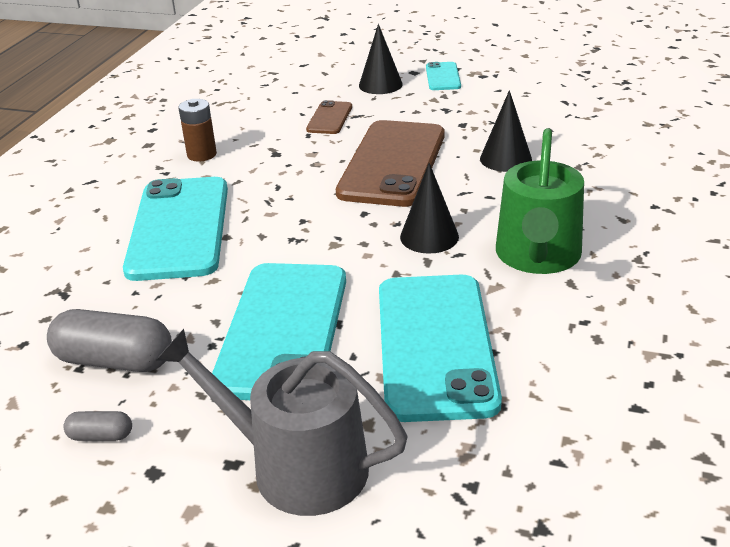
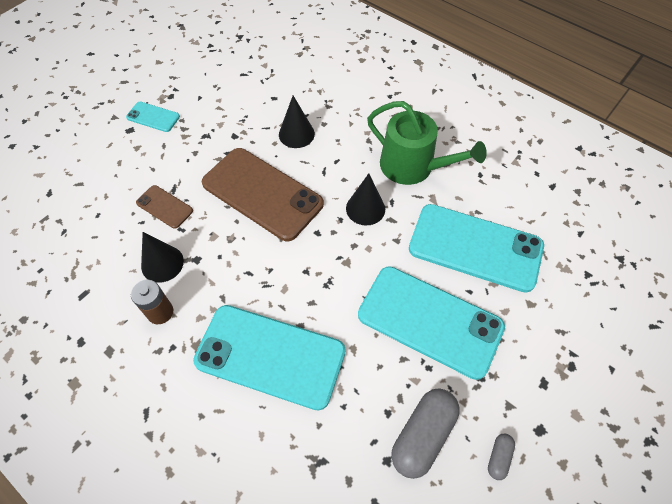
camera: 70 degrees left, 25 degrees up
(296, 466) = (555, 350): grey watering can -> none
(380, 85) = (134, 157): black cone -> black cone (162, 263)

